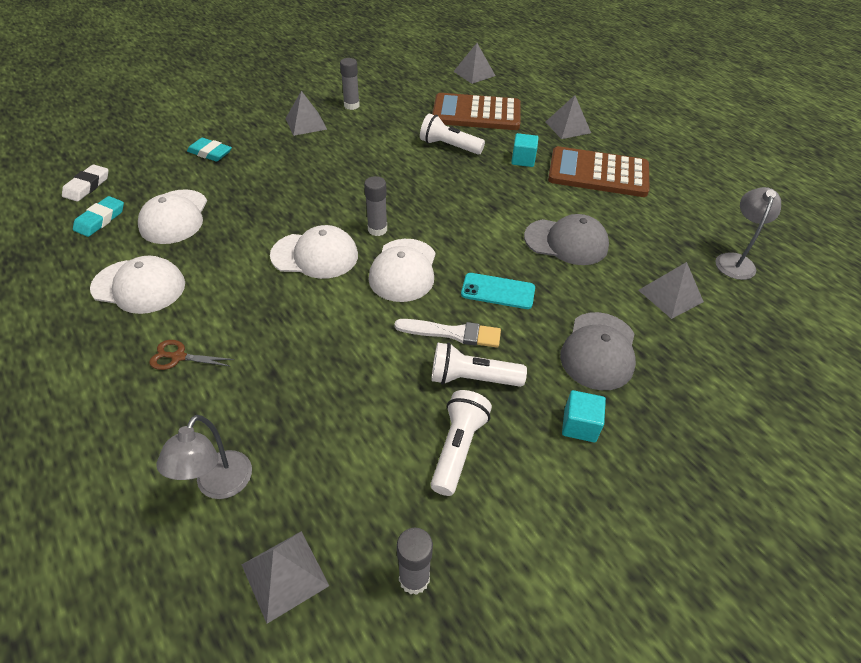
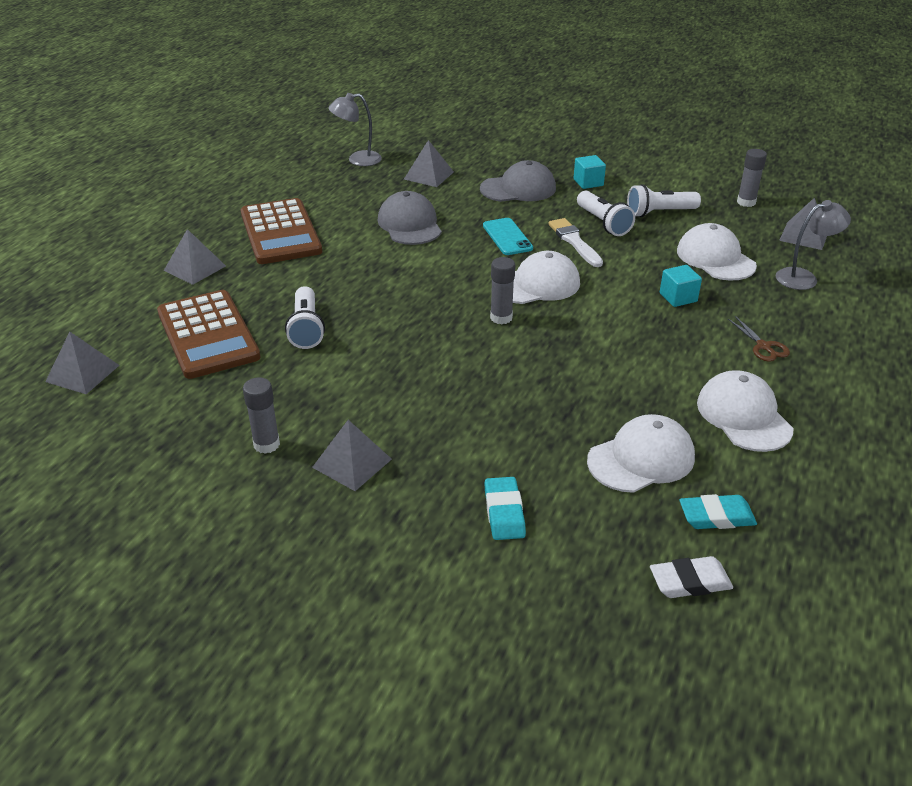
camera: 120 degrees left, 10 degrees down
(315, 255) = (577, 336): white cap -> white cap (715, 258)
(523, 160) = (292, 276): turquoise cube -> turquoise cube (678, 297)

